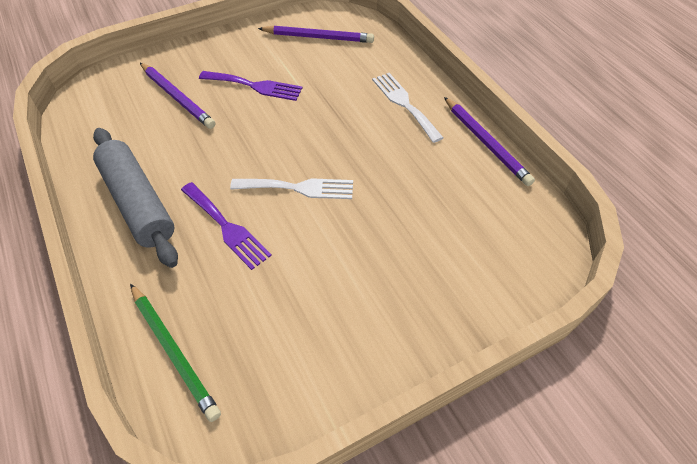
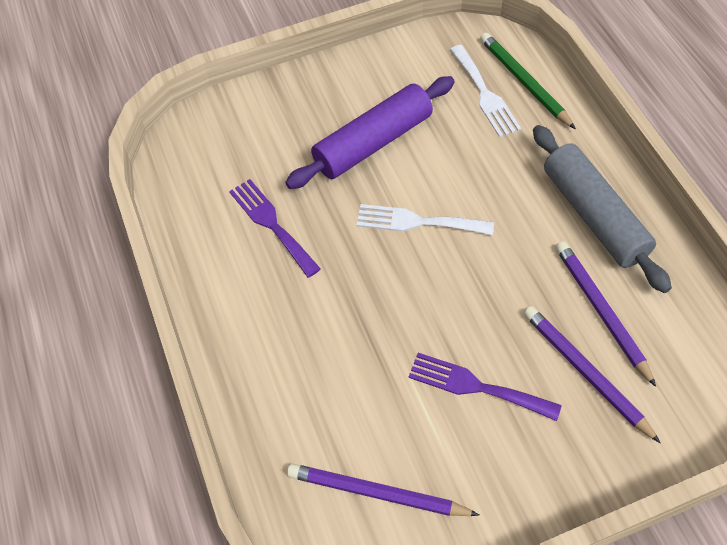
camera: 170 degrees left, 5 degrees up
(226, 227) = (493, 182): purple fork -> purple fork (271, 224)
(347, 261) = (373, 143): none -> purple rolling pin
(404, 104) = (271, 335): white fork -> white fork (485, 94)
(486, 143) = (189, 266): purple pencil -> purple pencil (601, 311)

